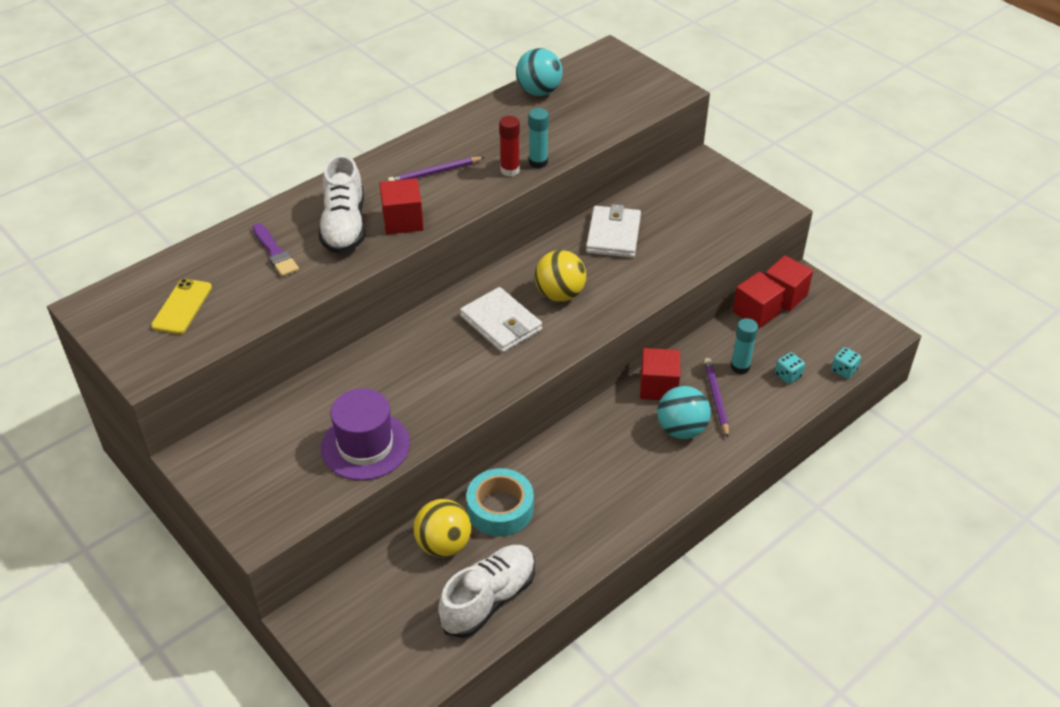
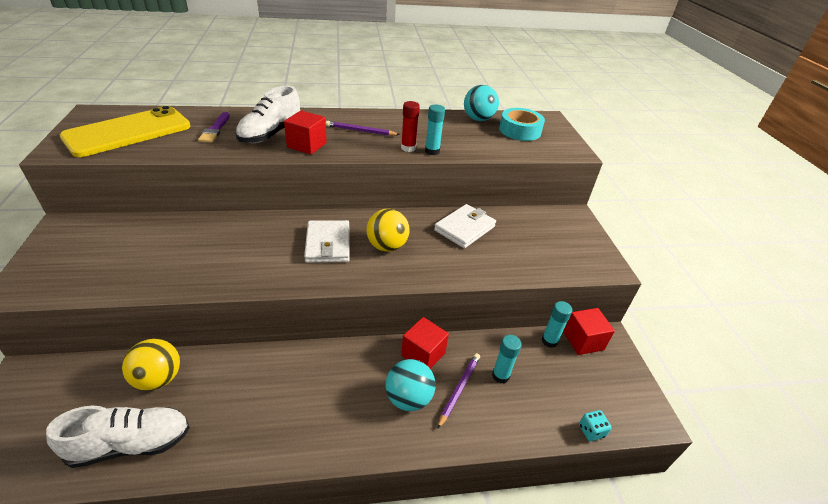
camera: 30 degrees right, 5 degrees down
(182, 306) = (128, 132): yellow phone -> yellow phone, size x2.06
(365, 445) = (149, 273): purple hat -> none
(500, 509) = (222, 376): turquoise tape -> turquoise tape (520, 130)
(756, 312) = (549, 341): red cube -> turquoise glue stick
(788, 375) = (536, 406): turquoise dice -> none

